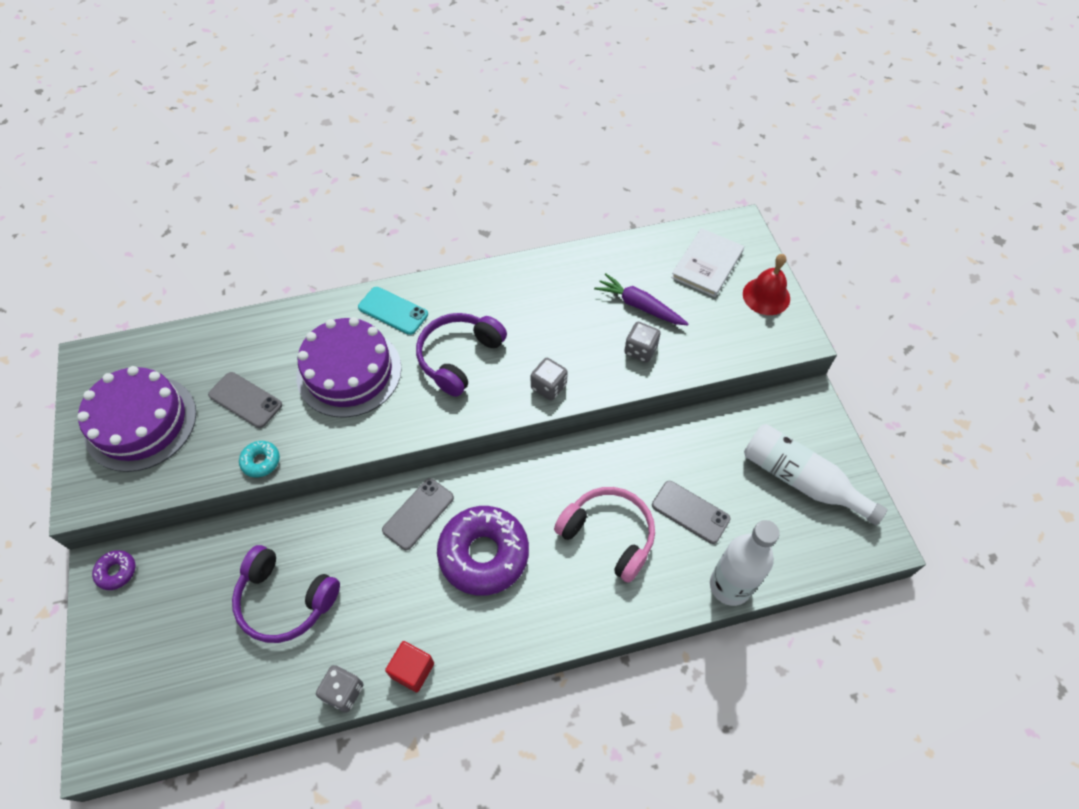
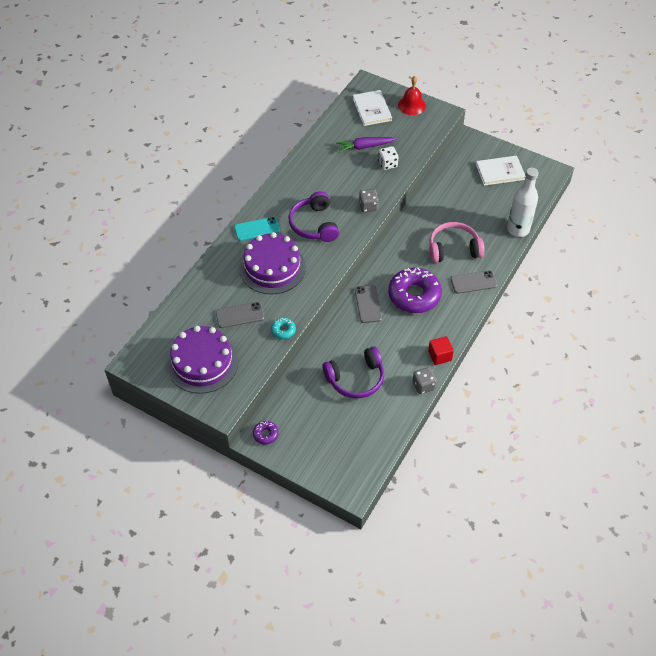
camera: 45 degrees left, 5 degrees down
(640, 350) = (387, 164): grey dice -> white dice
(690, 512) = (473, 216): grey phone -> grey phone (473, 282)
(801, 480) = (500, 172): white bottle -> white book

